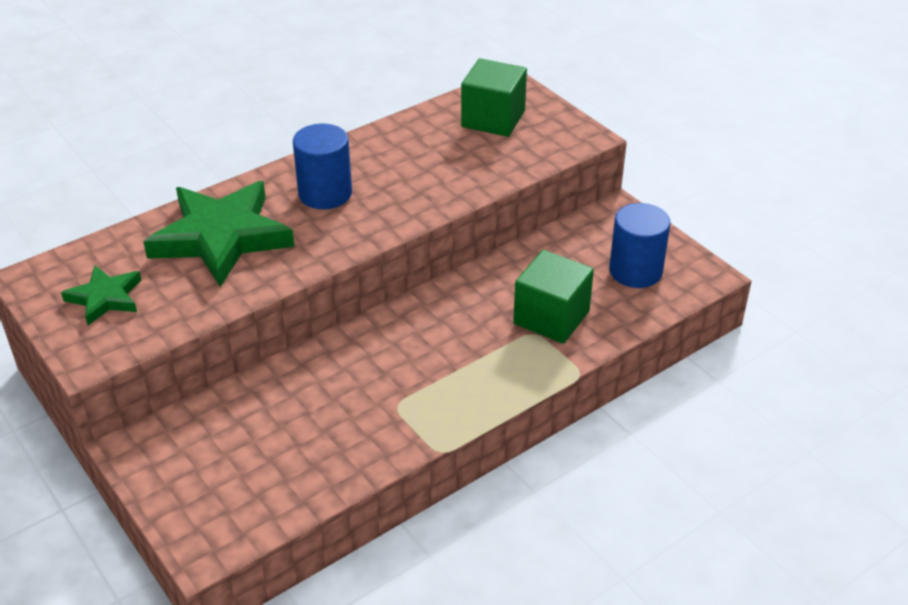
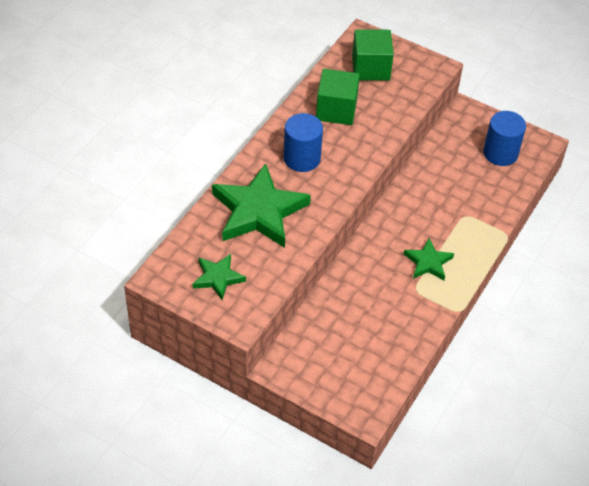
camera: 25 degrees left, 10 degrees up
(438, 376) = (428, 262): none -> green star
(551, 317) = (469, 201): green cube -> green cube (336, 110)

